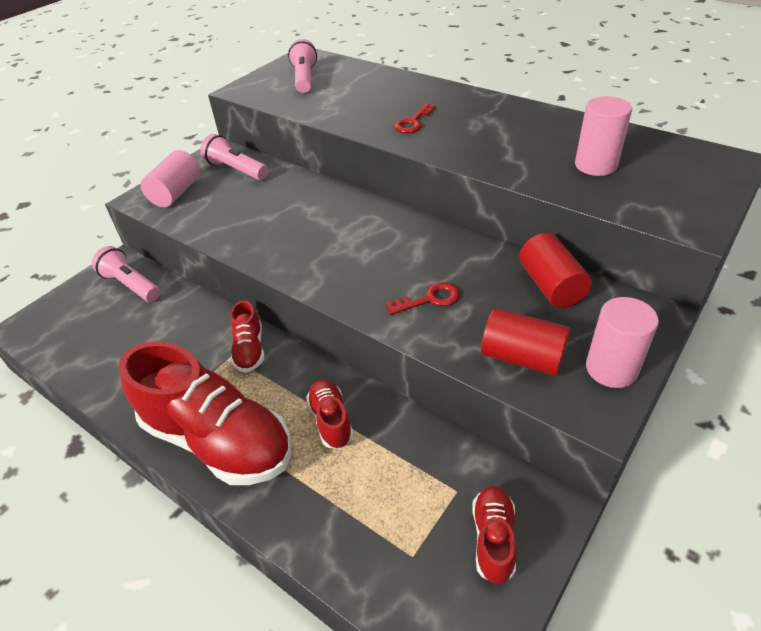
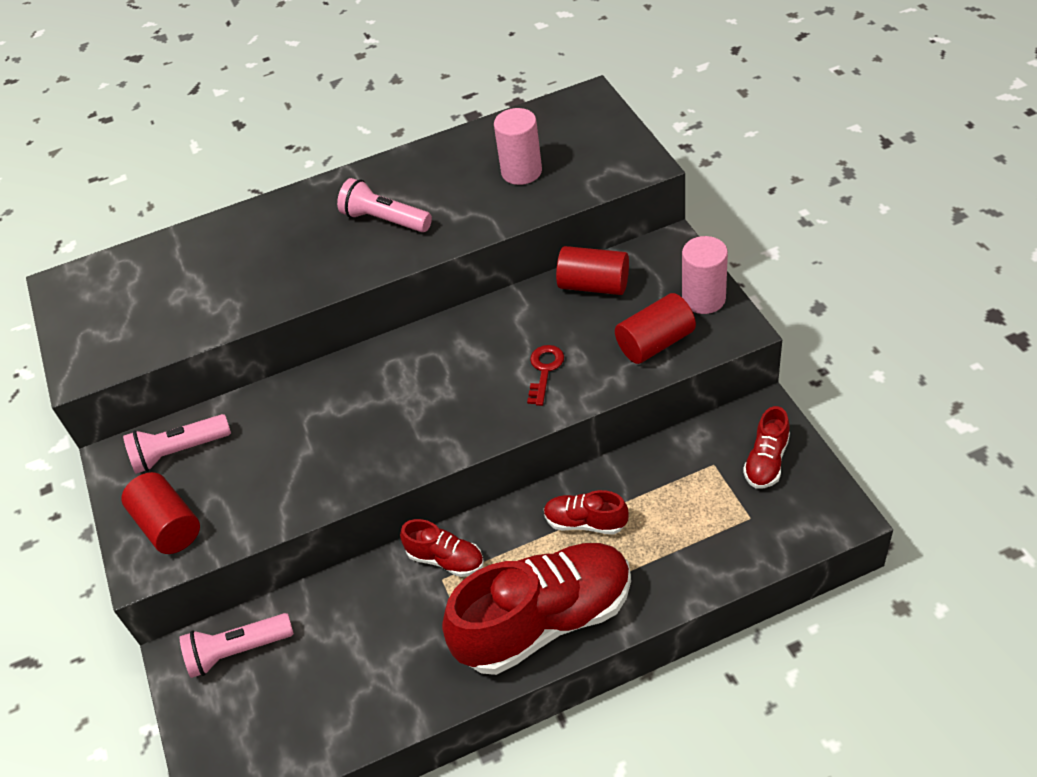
camera: 55 degrees left, 5 degrees up
(176, 193) = (168, 526): pink cylinder -> red cylinder
(304, 79) = (124, 304): pink flashlight -> pink flashlight (384, 220)
(413, 122) = (326, 253): red key -> none
(493, 539) = (766, 461): red shoe -> red shoe turned 105 degrees counterclockwise

